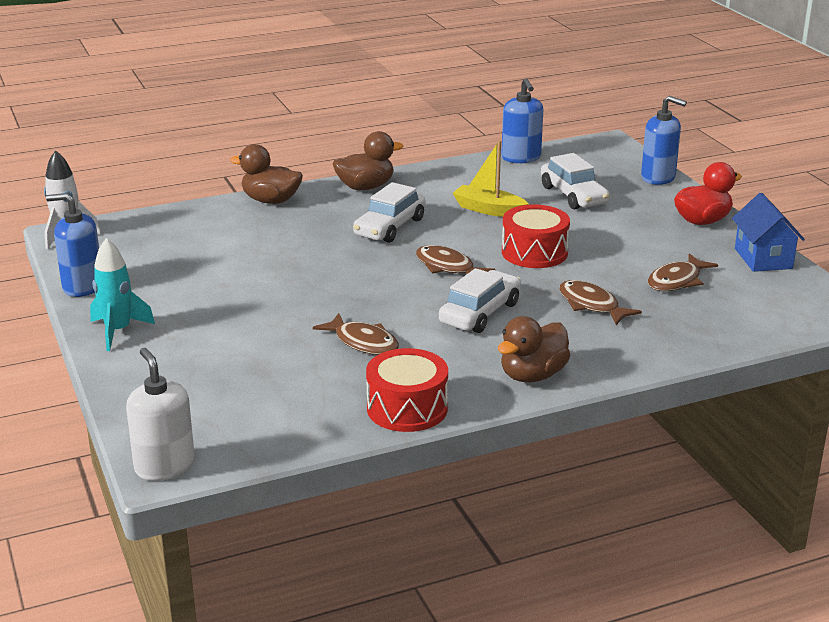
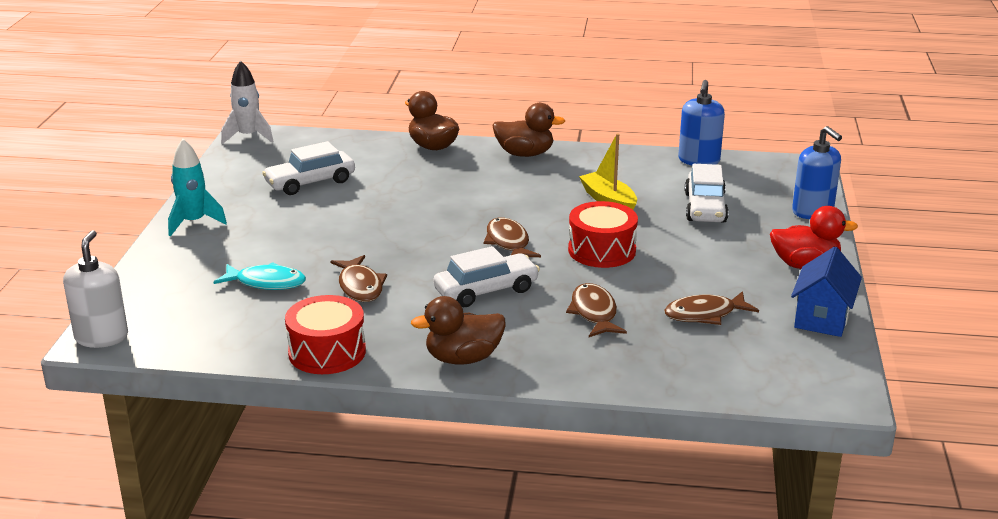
camera: 30 degrees right, 0 degrees up
(82, 286) = (211, 180): blue soap dispenser -> none
(268, 365) = (266, 283): none -> turquoise fish
(389, 227) = (502, 194): white car -> white car (310, 182)

